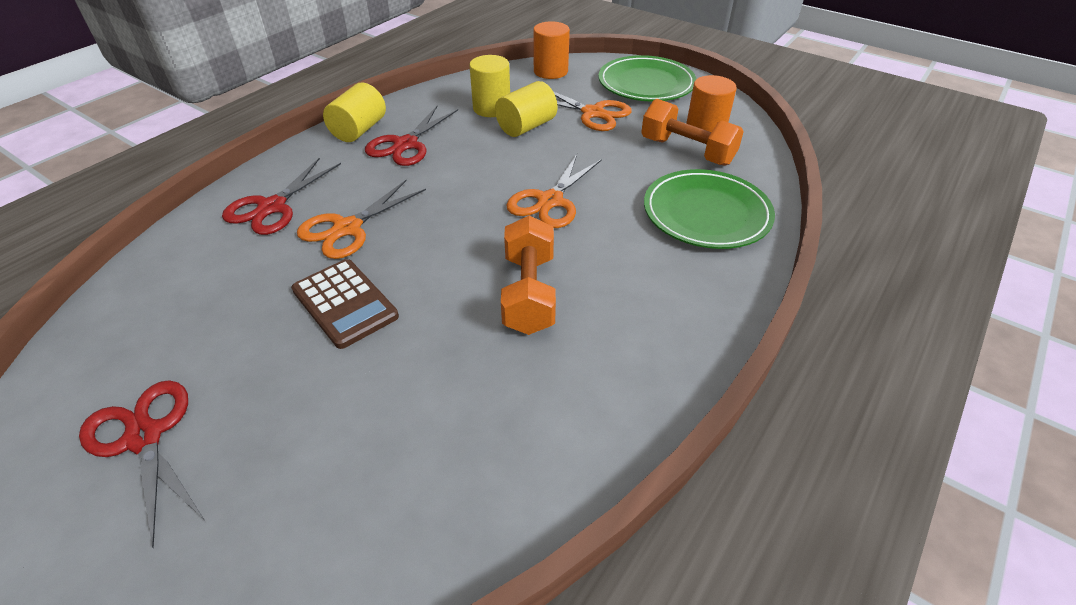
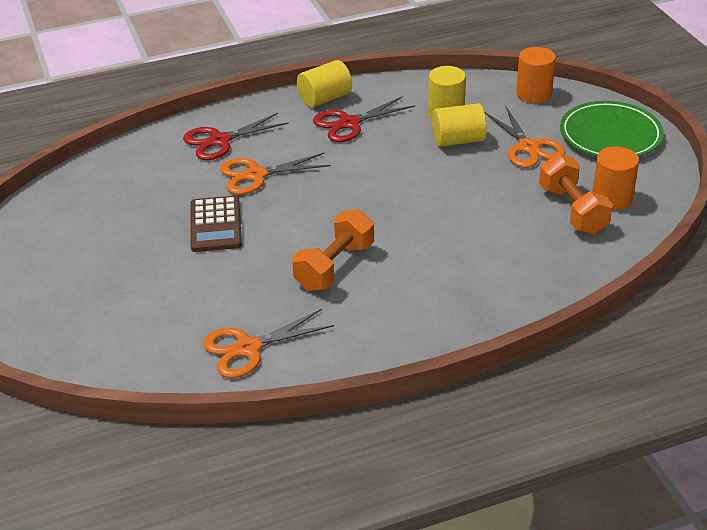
camera: 35 degrees right, 5 degrees down
(144, 437) = (62, 254): red scissors -> none
(550, 201) = (415, 209): orange scissors -> orange scissors (248, 348)
(706, 214) = (526, 265): green plate -> none

